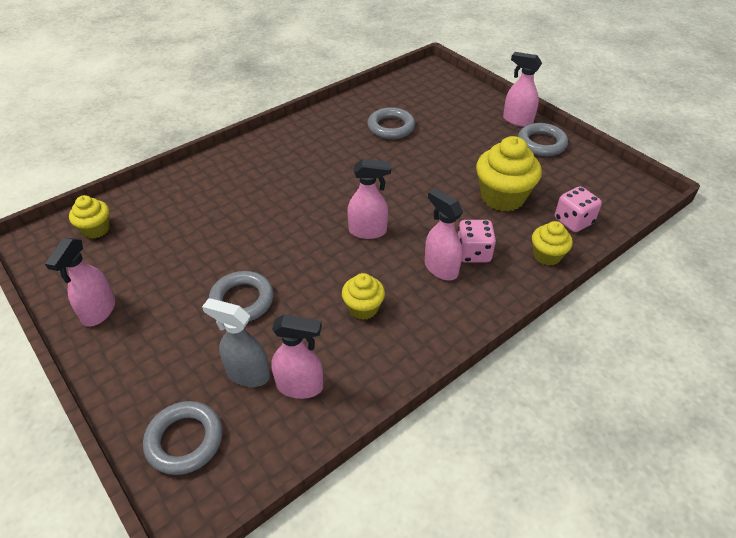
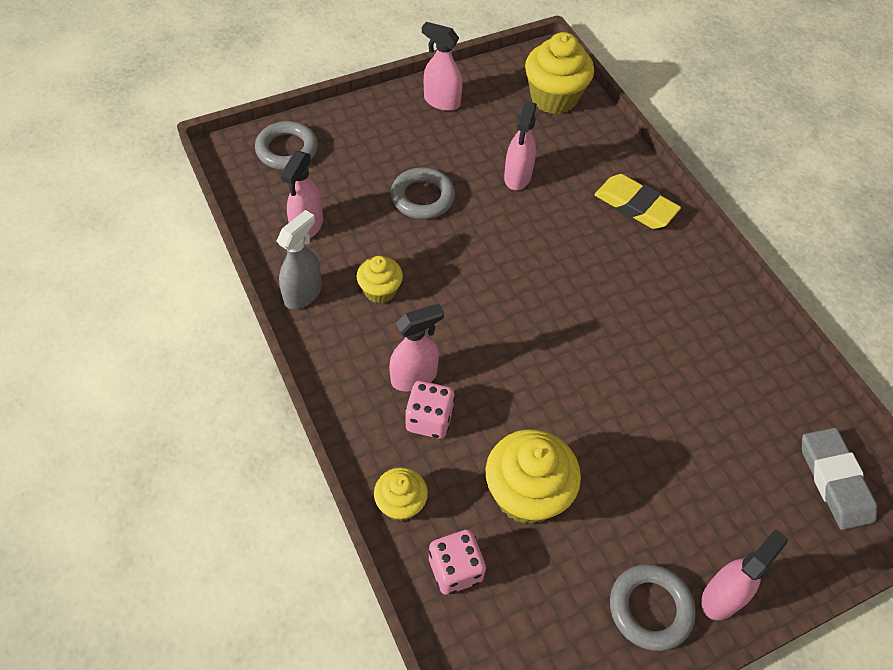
camera: 100 degrees right, 10 degrees up
(96, 229) = (554, 98): yellow cupcake -> yellow cupcake, size x1.76
(229, 171) = (635, 205): none -> yellow eraser
(247, 374) = (334, 193): grey spray bottle -> grey spray bottle (303, 293)
(368, 231) = (495, 320): pink spray bottle -> pink spray bottle (517, 177)
(391, 127) = (716, 398): grey ring -> none
(425, 87) = (834, 481): none -> grey eraser

